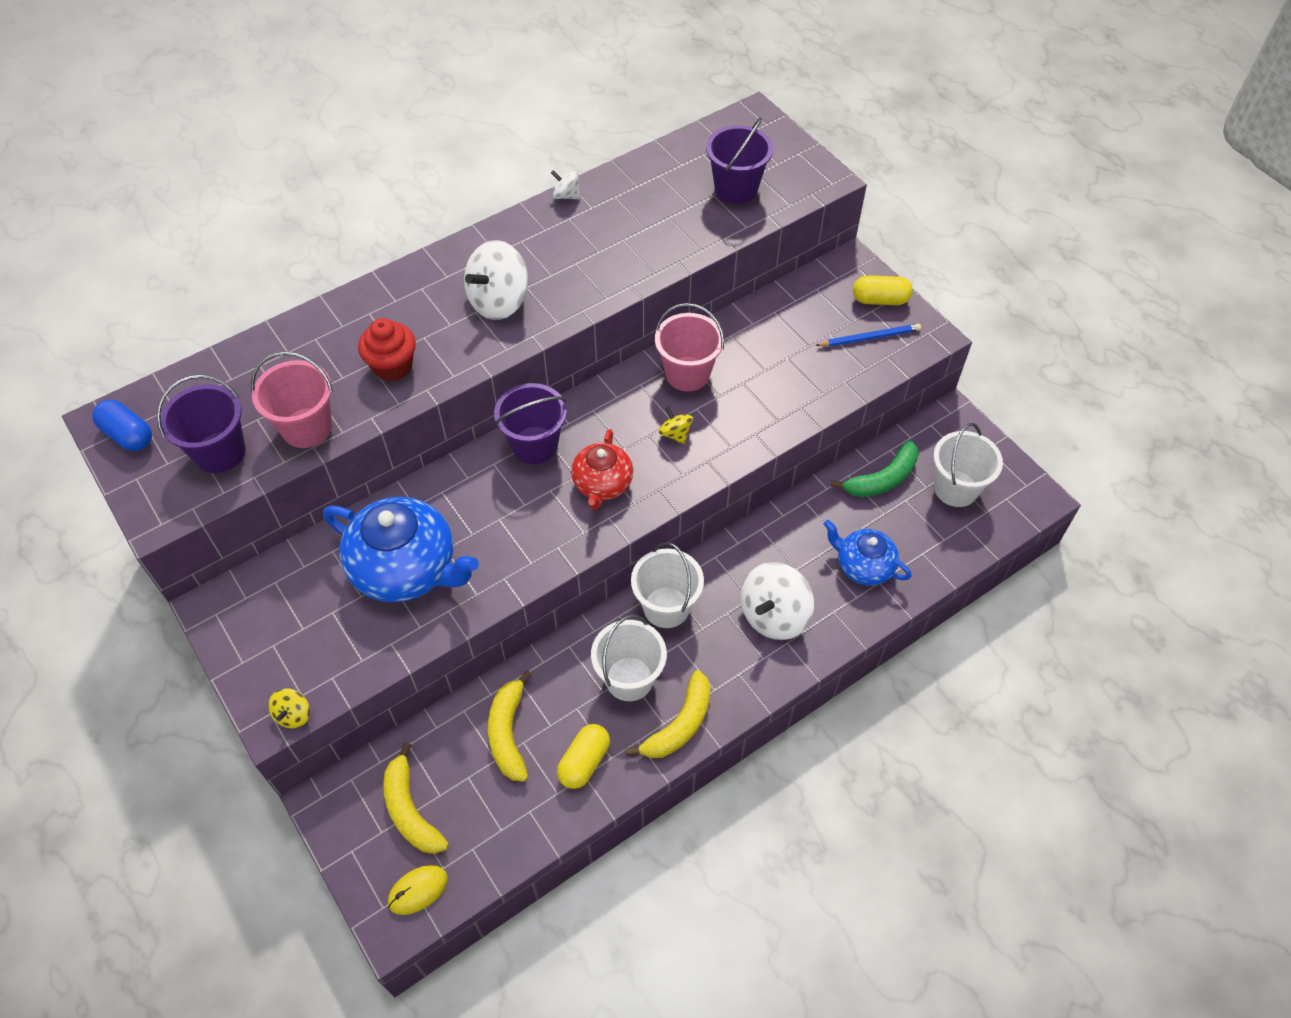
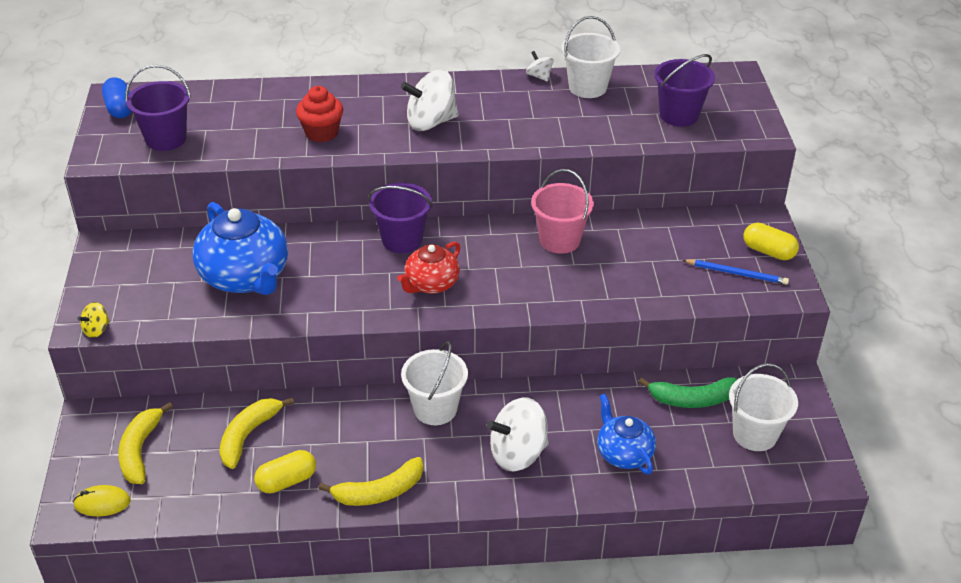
camera: 30 degrees right, 15 degrees down
(307, 428) = (233, 146): pink bucket -> none
(629, 679) = (366, 443): white bucket -> white bucket (587, 87)
(675, 434) = (516, 275): yellow spinning top -> none

